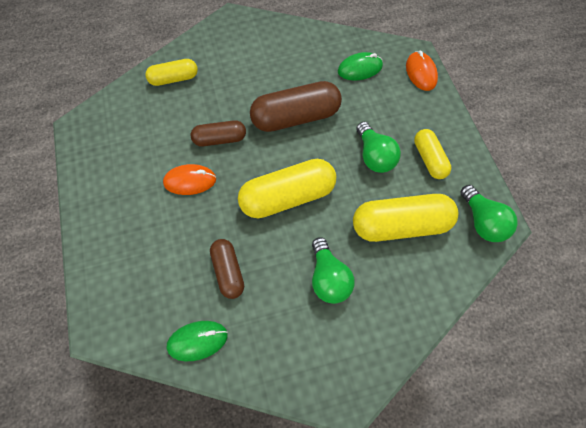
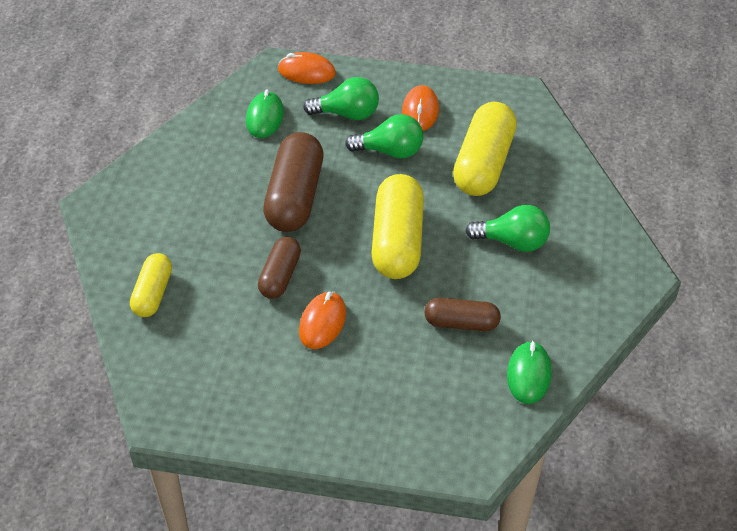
camera: 65 degrees left, 15 degrees down
(429, 159) = (420, 111): yellow capsule -> orange mouse
(482, 222) = (513, 104): green light bulb -> green light bulb (347, 114)

